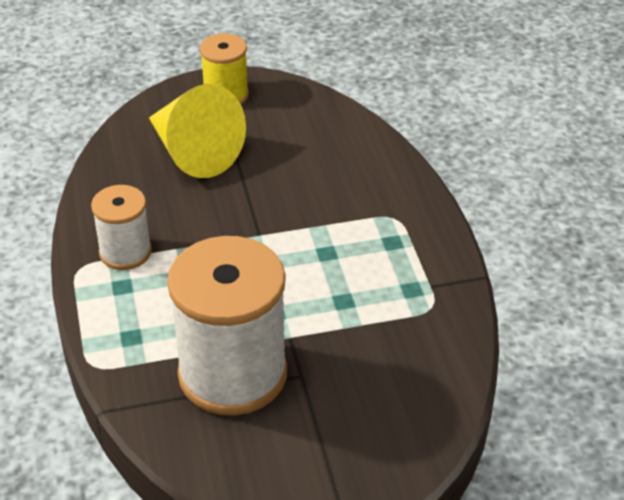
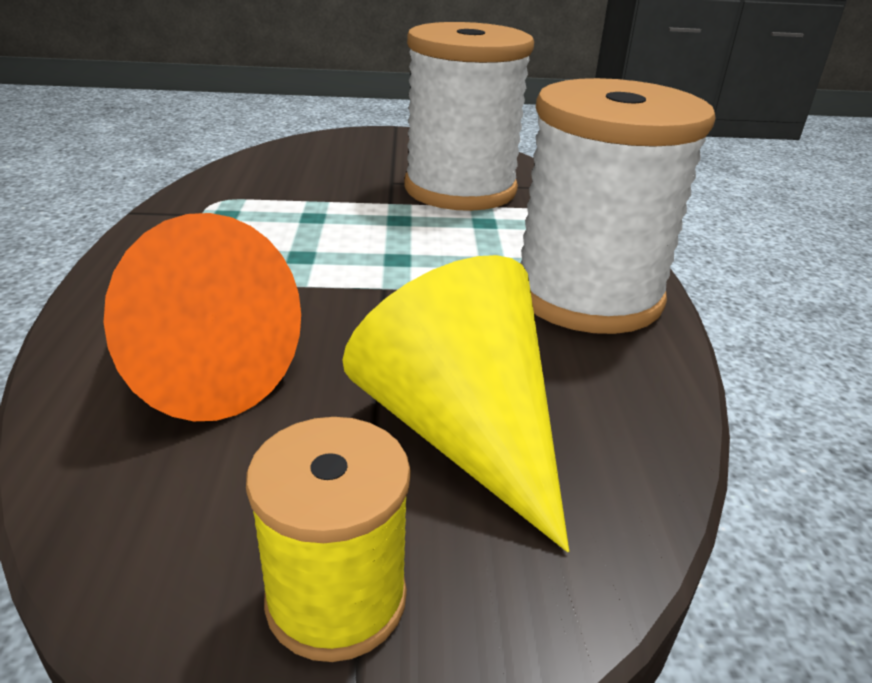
camera: 170 degrees left, 10 degrees down
(125, 252) = (587, 295): white spool -> white spool, size x1.89
(330, 160) = (196, 370): none -> orange cone

